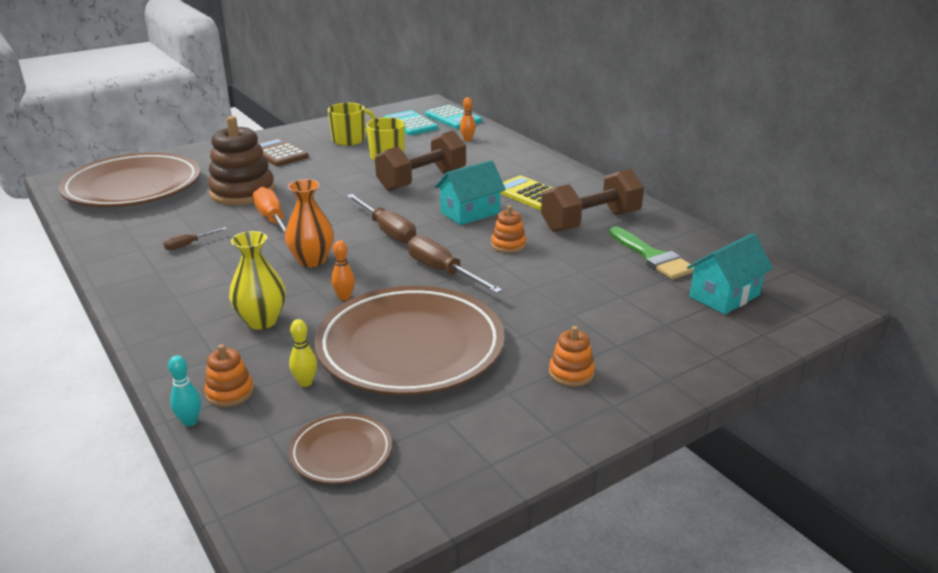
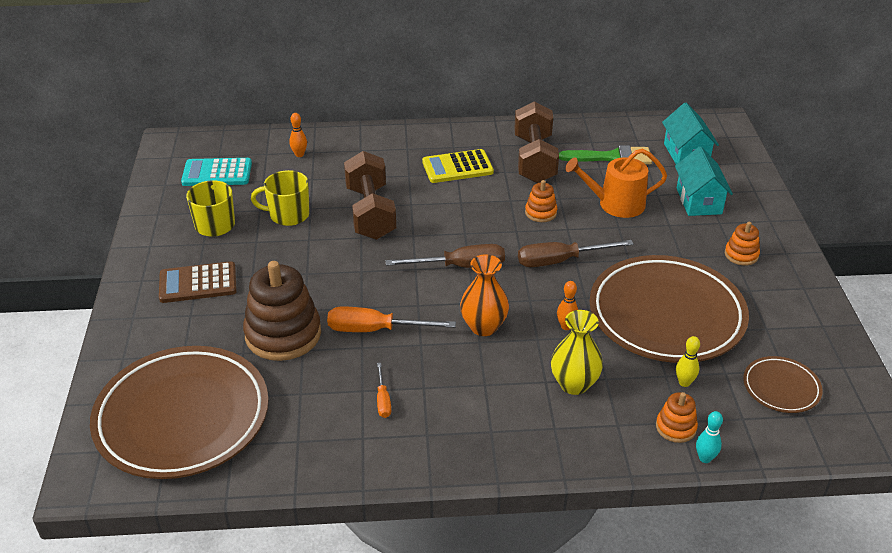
camera: 60 degrees left, 10 degrees up
(189, 245) = (383, 400): brown screwdriver -> orange screwdriver
(453, 118) = (232, 143): turquoise calculator -> none
(470, 213) = (465, 210): turquoise house -> turquoise house (699, 201)
(571, 277) = (616, 204): none -> orange watering can

